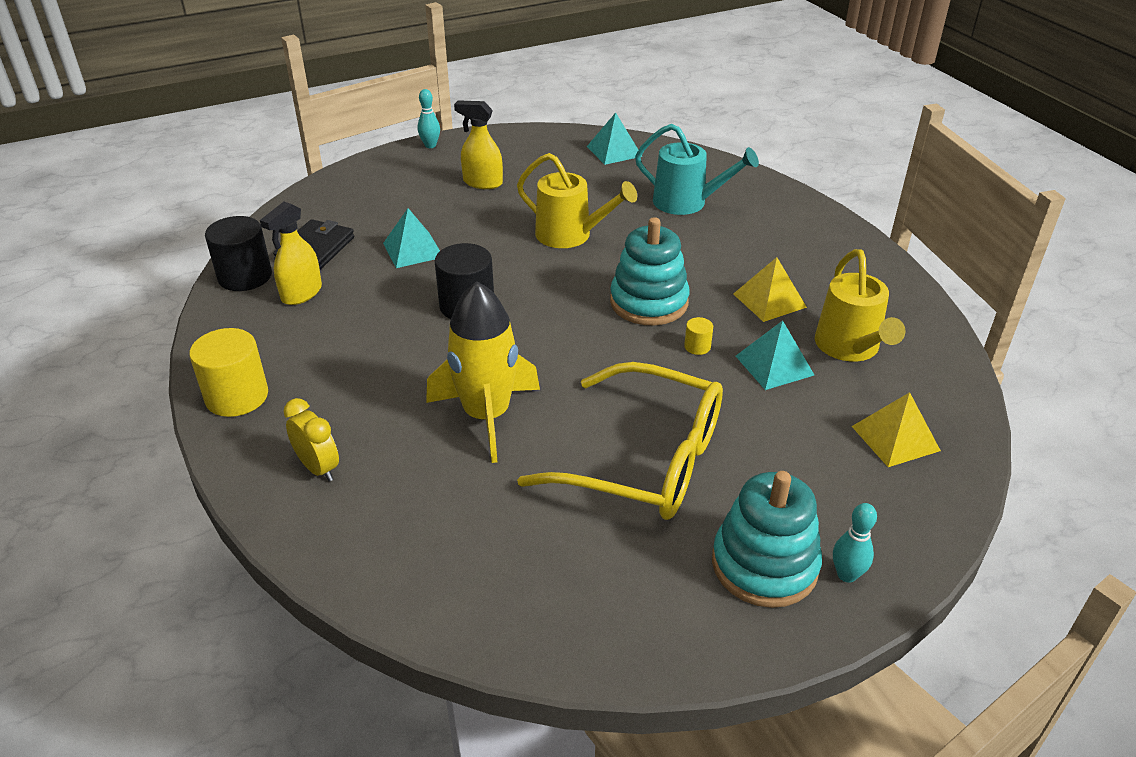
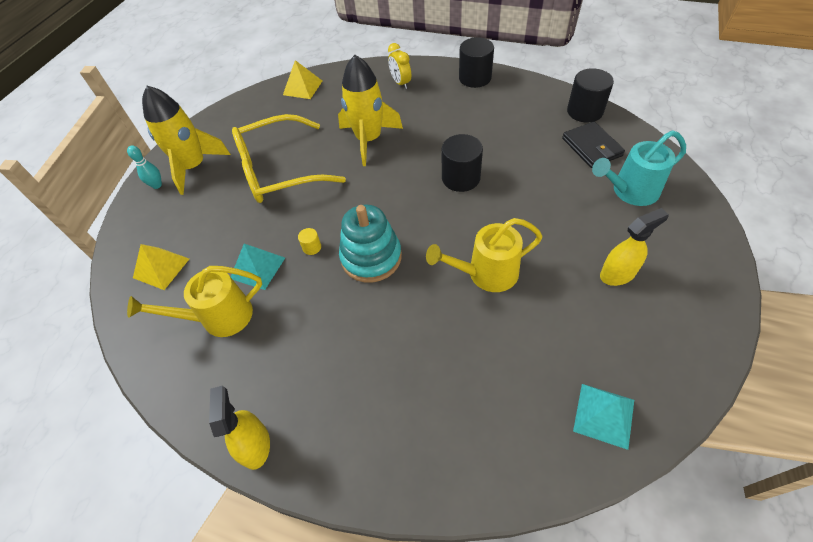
camera: 140 degrees right, 15 degrees up
(237, 396) = (475, 78): yellow cylinder -> black cylinder
(301, 293) = (544, 124): yellow spray bottle -> yellow spray bottle (255, 445)
(318, 468) = (401, 83): yellow clock -> yellow clock turned 60 degrees clockwise
(413, 250) = (548, 186): turquoise pyramid -> none
(430, 145) = (724, 280): turquoise bowling pin -> none
(687, 203) = (457, 388): turquoise watering can -> turquoise watering can (630, 191)
(764, 565) = (194, 167): turquoise stacking toy -> yellow rocket
(769, 300) = (299, 321): yellow pyramid -> yellow pyramid (302, 87)
(850, 348) = (219, 317): yellow watering can -> yellow watering can turned 60 degrees counterclockwise

